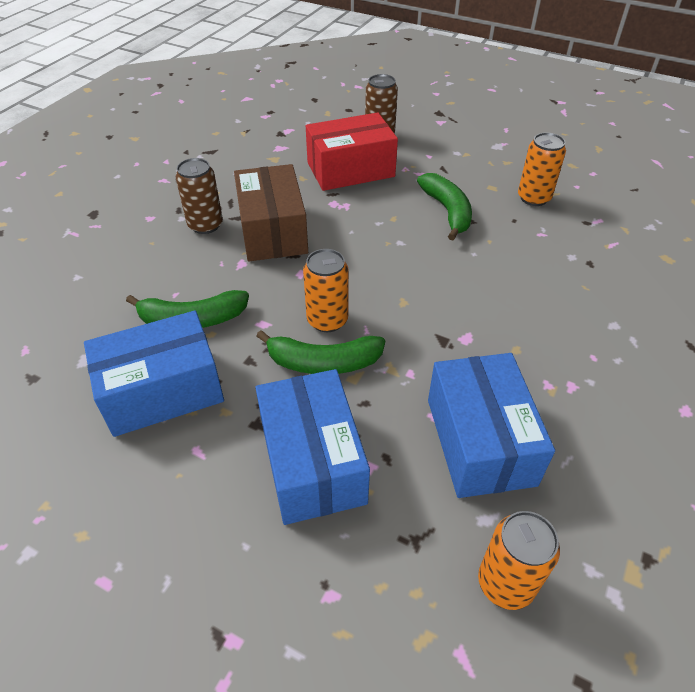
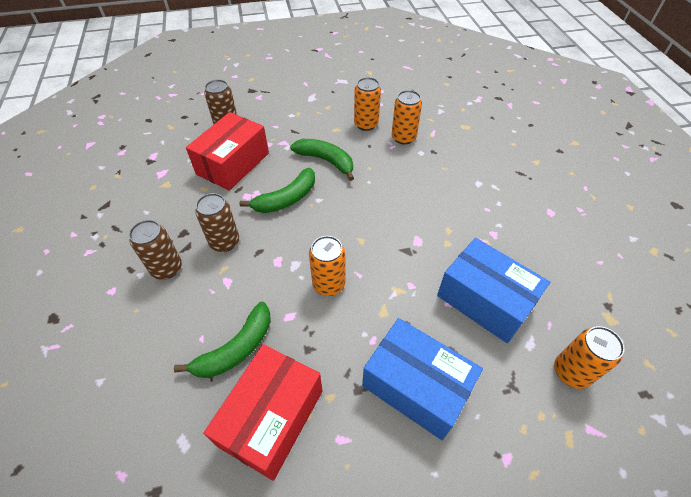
camera: 40 degrees left, 5 degrees up
(162, 390) = (271, 417): blue box -> red box
(273, 231) = (224, 242): brown box -> brown can
(323, 362) = (356, 315): green banana -> green banana (286, 199)
(566, 232) = (403, 138): none -> orange can

